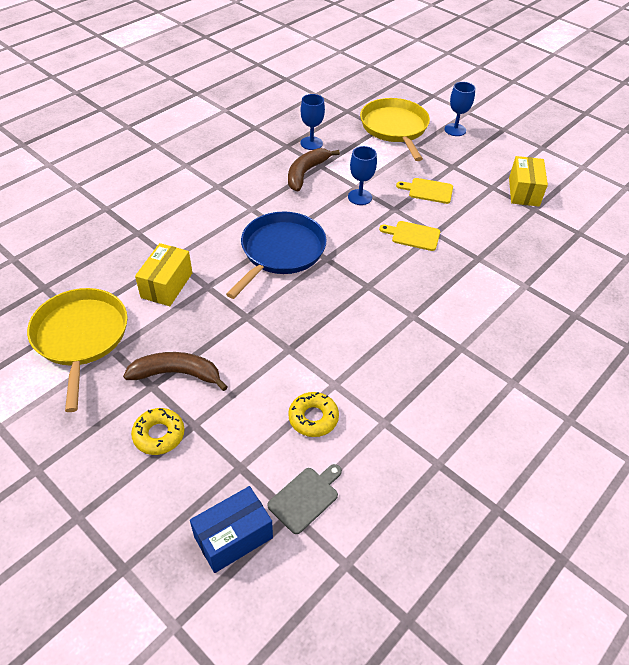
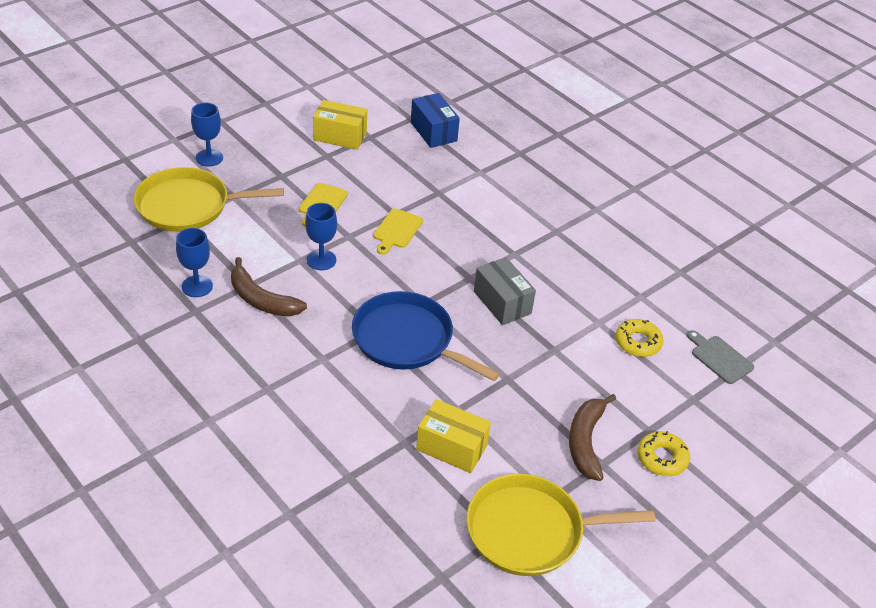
camera: 85 degrees left, 5 degrees down
(233, 537) = (761, 409): blue box -> blue box (433, 132)
(342, 309) = (502, 302): none -> grey box

